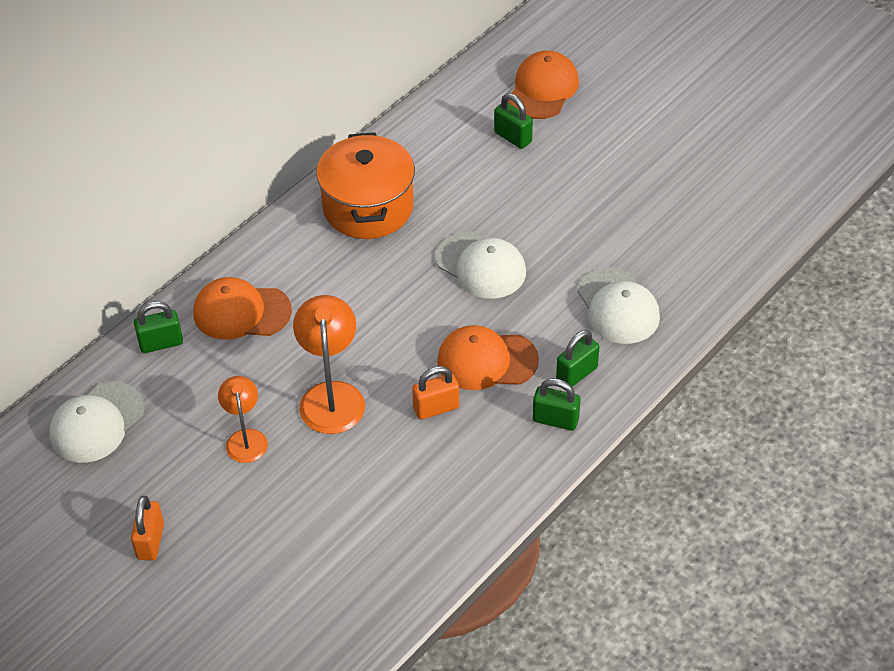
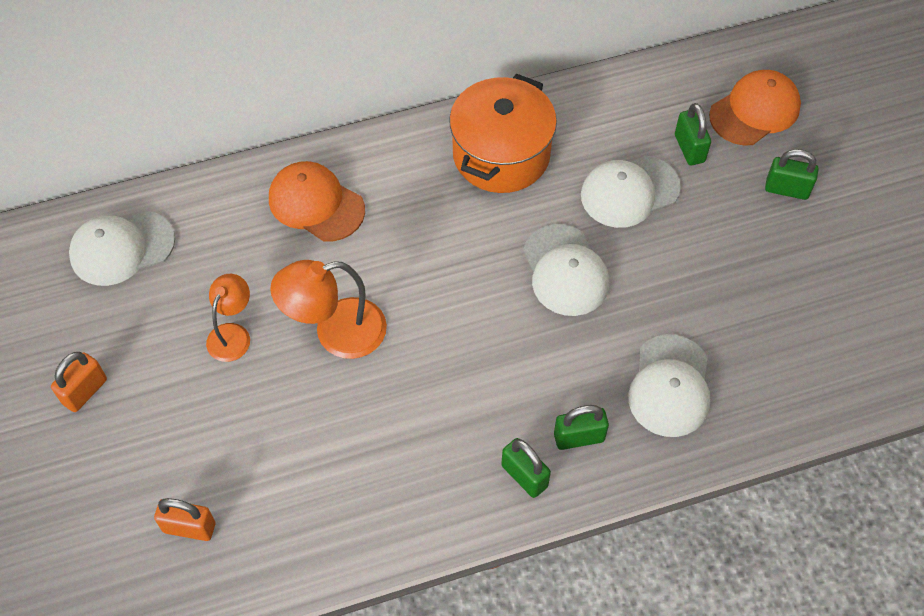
camera: 30 degrees right, 10 degrees up
(161, 343) = (227, 198): green padlock -> green padlock (786, 189)
(331, 396) = (336, 333): orange lamp -> orange lamp turned 135 degrees counterclockwise
(436, 408) = (421, 399): orange padlock -> orange padlock (189, 527)
(486, 360) = (502, 375): orange cap -> none
(489, 188) = (629, 192): none -> white cap

